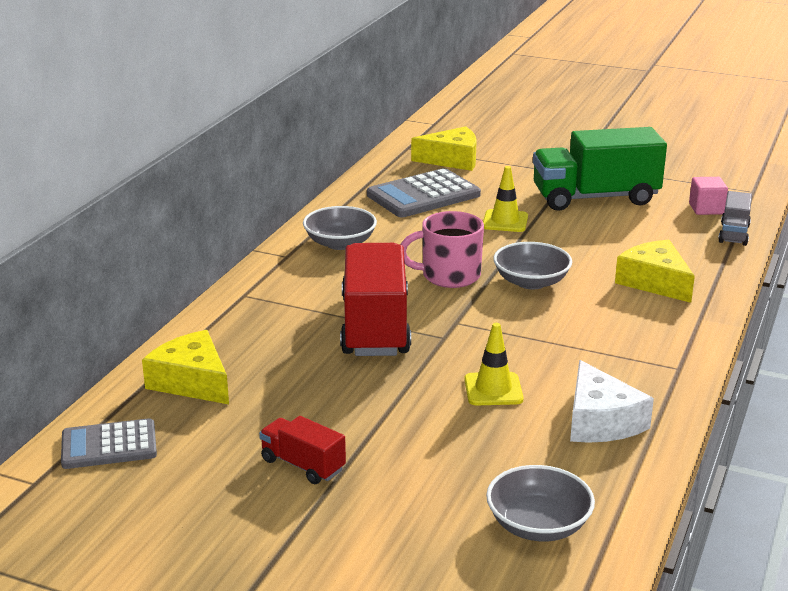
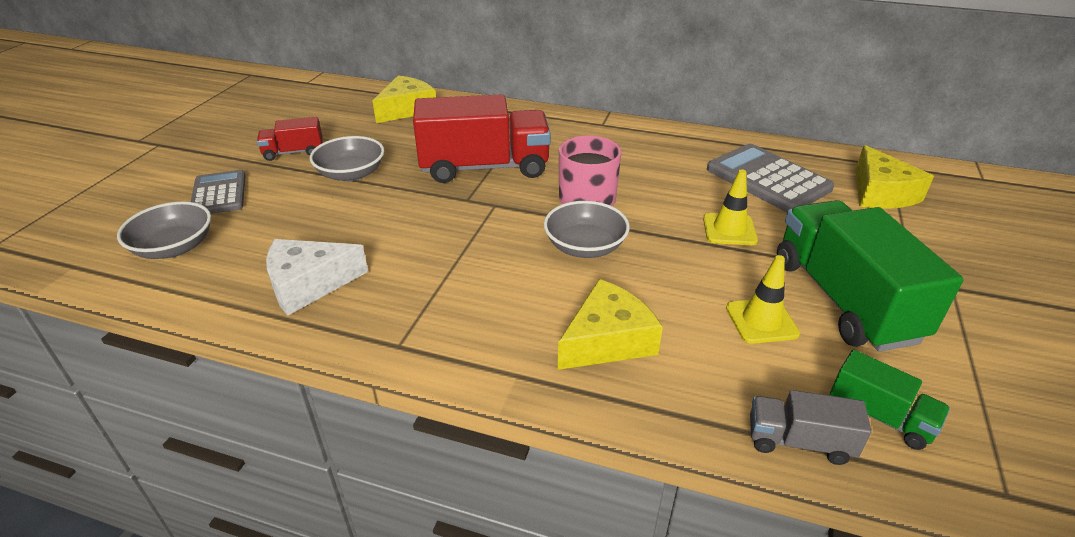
camera: 85 degrees right, 10 degrees up
(109, 445) = (338, 95): grey calculator -> grey calculator (219, 194)
(303, 465) = (294, 152): red truck -> red truck turned 135 degrees counterclockwise
(340, 243) = (635, 144): grey bowl -> grey bowl (351, 174)
(493, 389) = (375, 225): yellow traffic cone -> yellow traffic cone (761, 321)
(706, 209) = (879, 416): pink cube -> green truck

